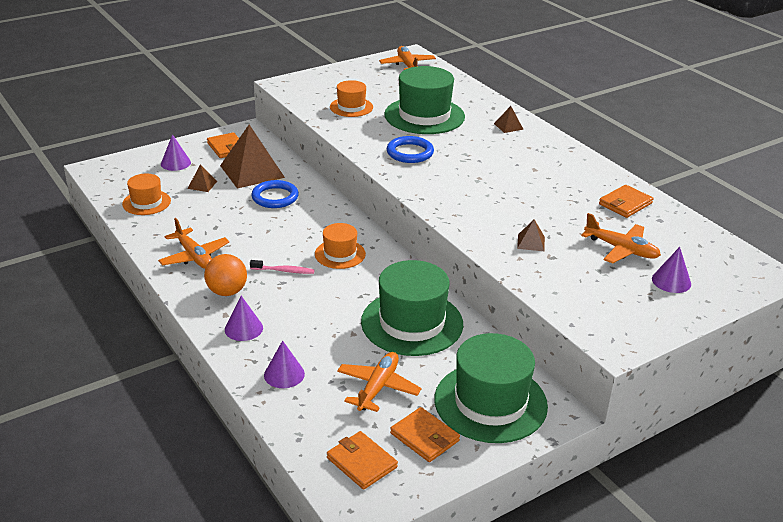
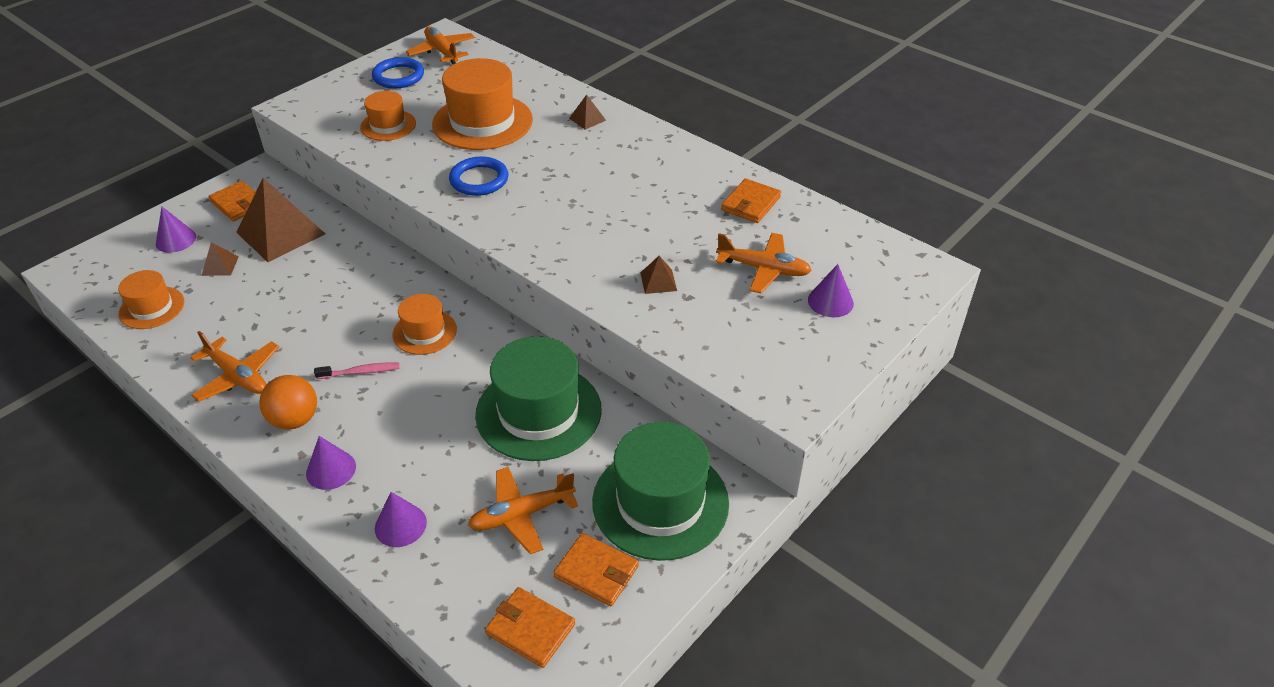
camera: 15 degrees left, 10 degrees up
(275, 197) = (320, 265): blue ring -> blue ring (398, 76)
(378, 387) = (521, 515): orange plane -> orange plane turned 120 degrees counterclockwise
(424, 116) = (482, 122): green hat -> orange hat

